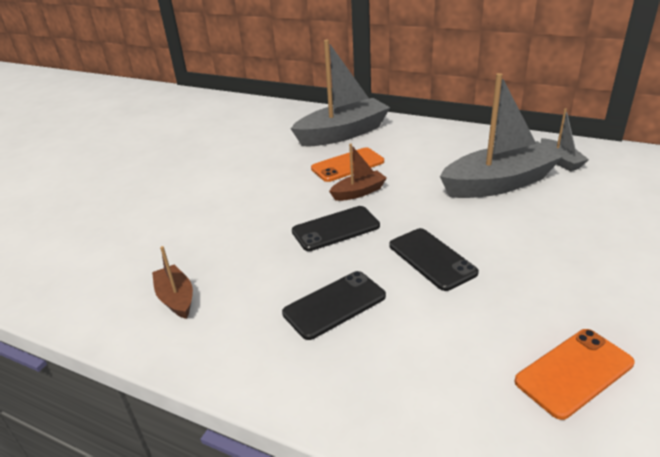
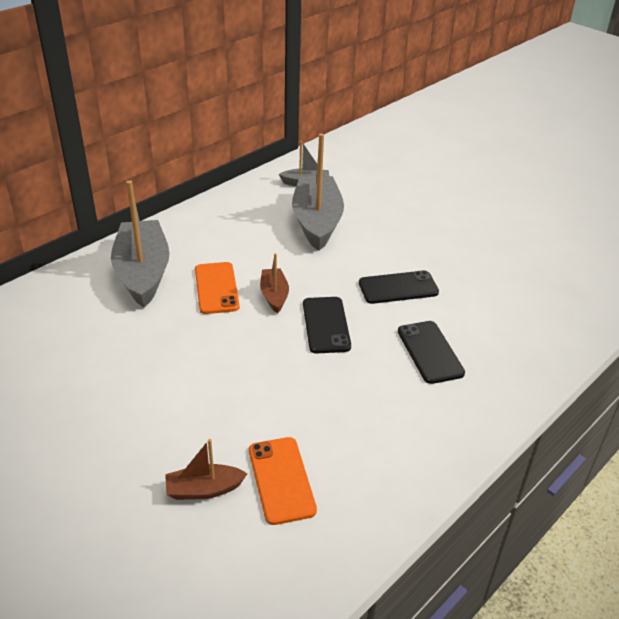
camera: 75 degrees left, 5 degrees up
(176, 298) = (377, 449): brown boat -> brown boat (204, 489)
(574, 372) = (530, 273): orange phone -> orange phone (281, 480)

